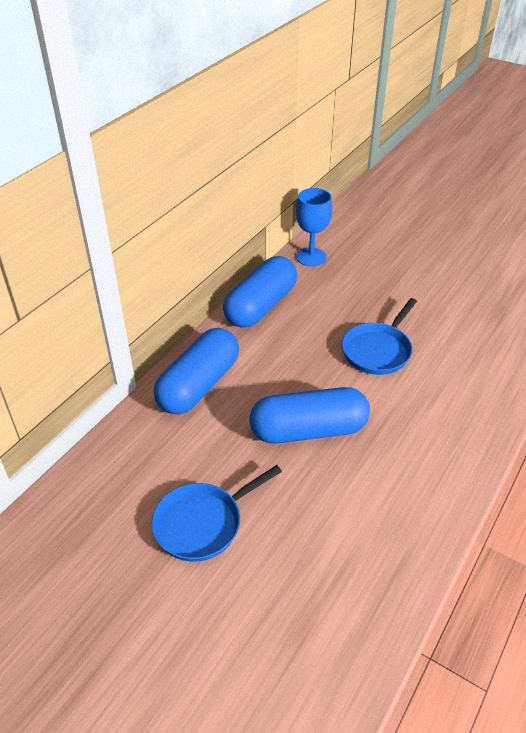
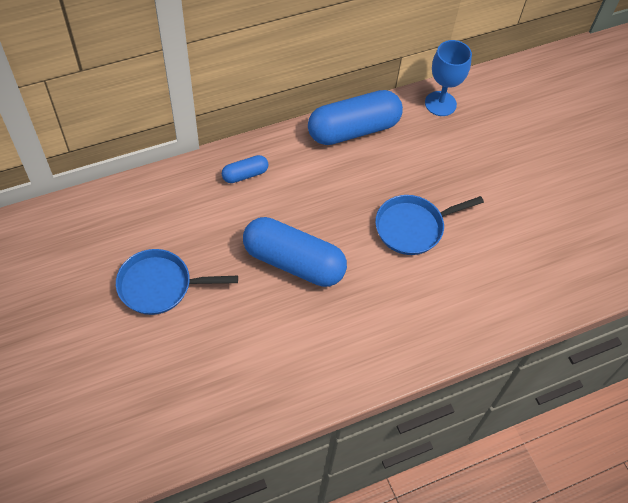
camera: 30 degrees right, 15 degrees up
(199, 385) = (245, 174): blue capsule -> blue capsule, size x0.47

